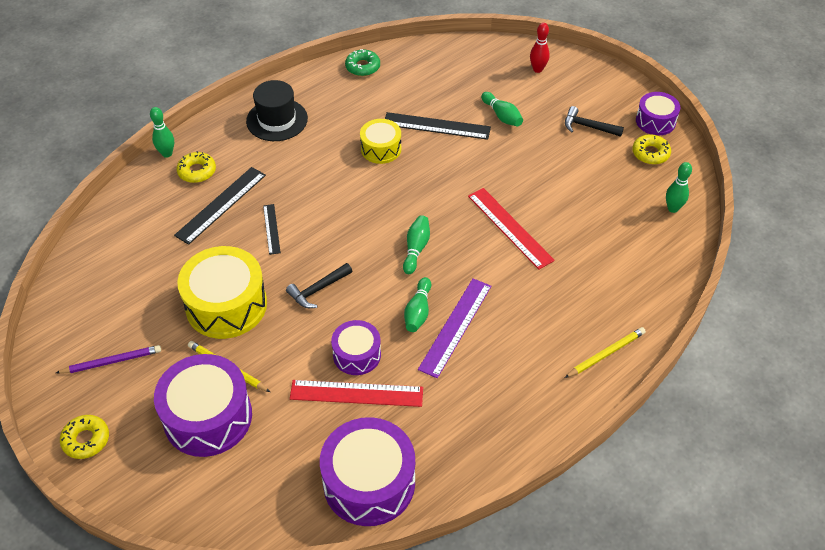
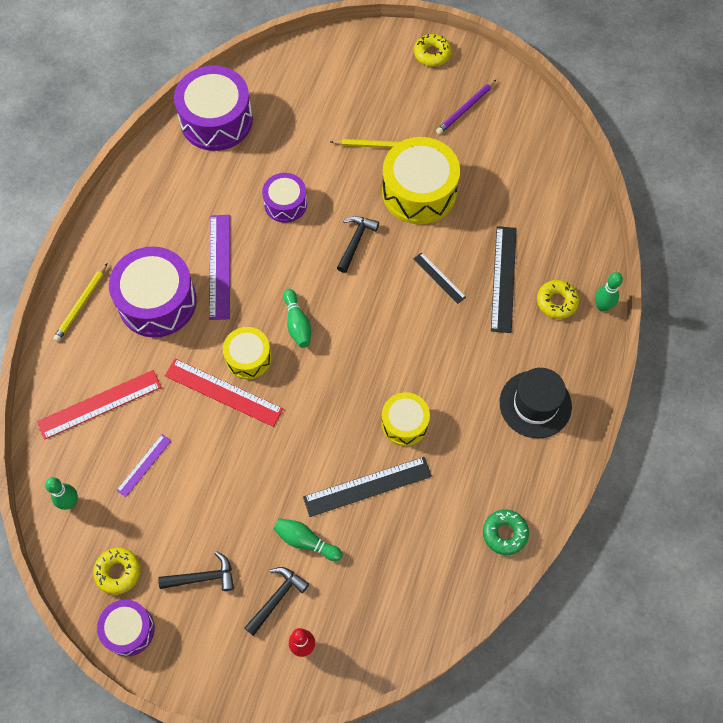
camera: 150 degrees right, 15 degrees up
(208, 417) = (362, 107): purple drum -> purple drum (157, 301)
(356, 393) = (265, 174): red ruler -> red ruler (99, 404)
(418, 311) = (259, 264): green bowling pin -> none
(474, 242) = (248, 358): none -> yellow drum
(541, 97) = (277, 598): none -> black hammer
(601, 207) = (144, 465): none -> purple ruler

